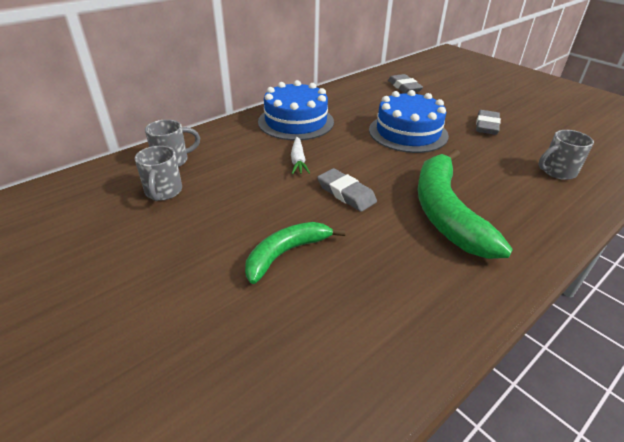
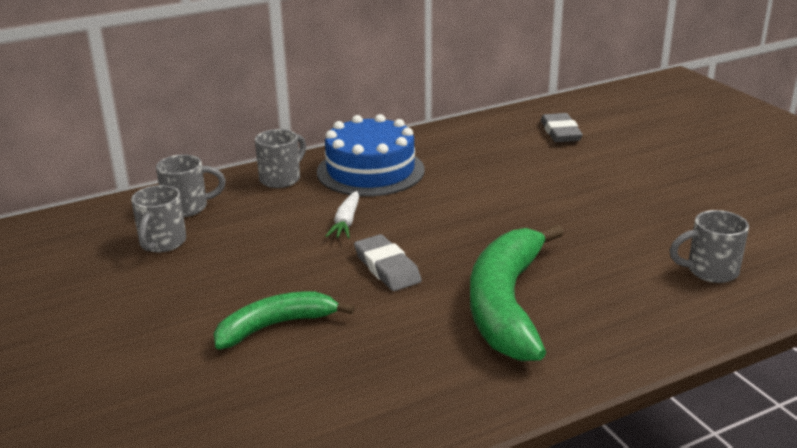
camera: 15 degrees right, 10 degrees down
(235, 132) = (281, 179): none -> grey mug
(408, 132) = (522, 198): blue cake -> none
(486, 125) = (650, 198): grey eraser -> none

